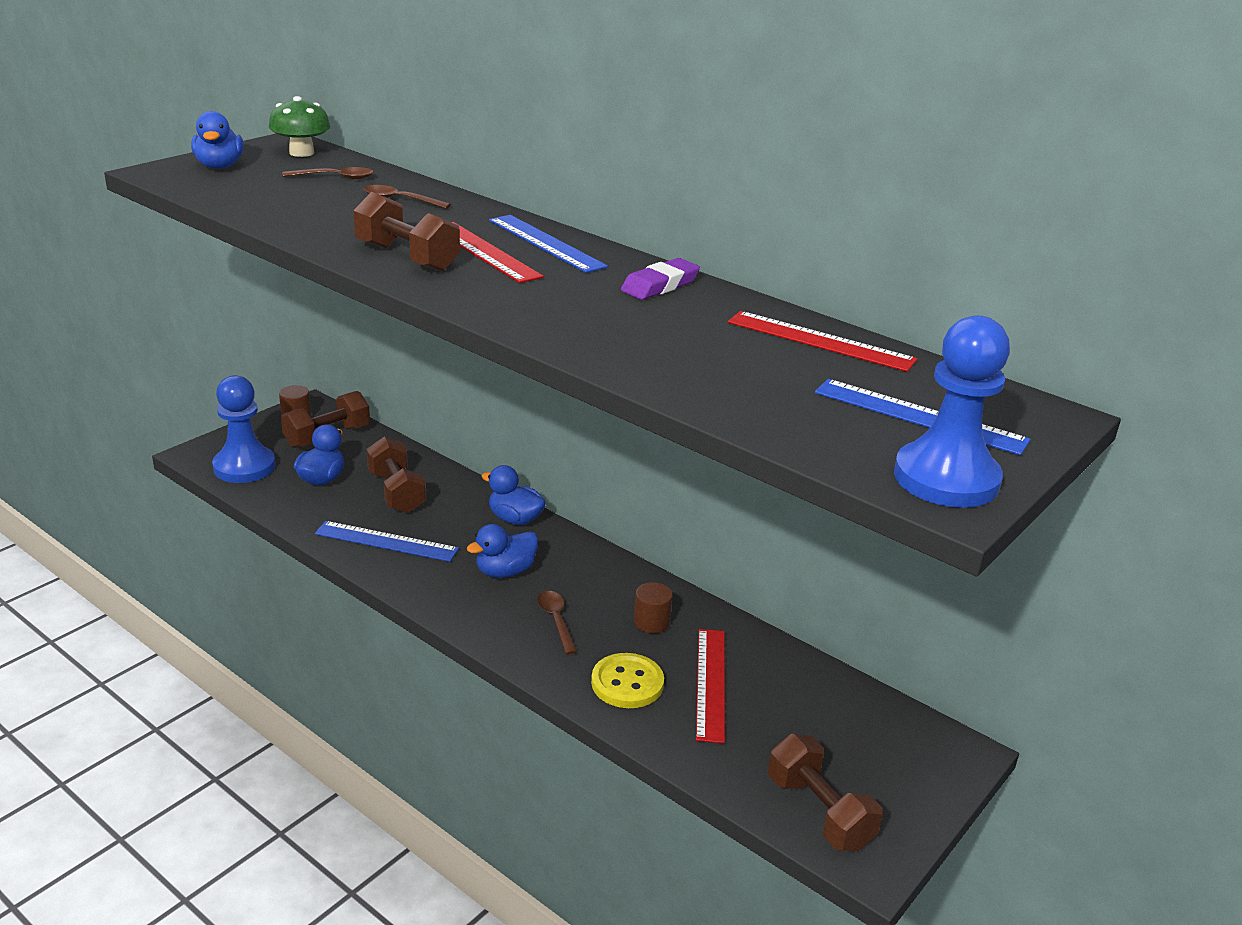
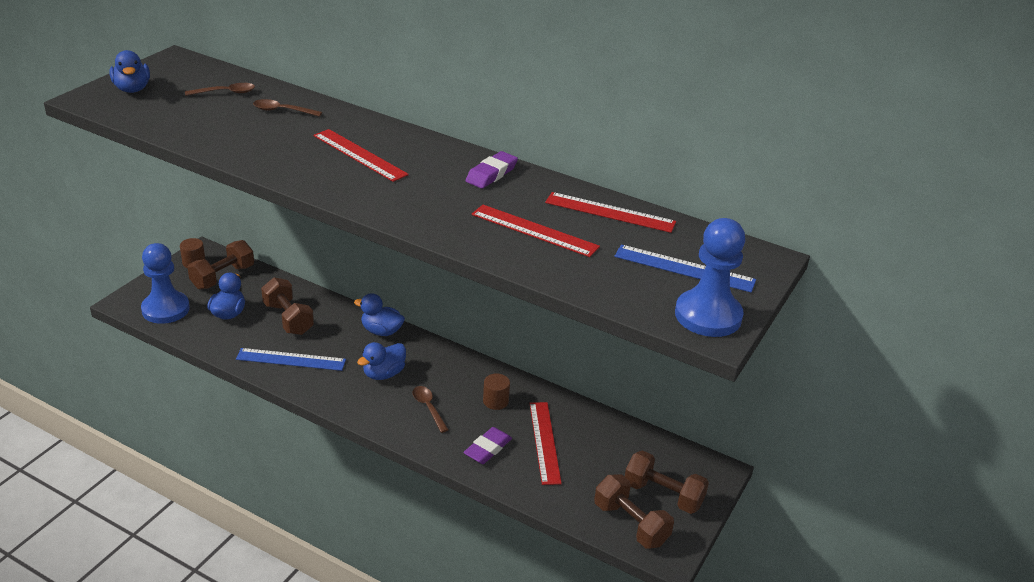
camera: 10 degrees left, 5 degrees up
(301, 153) = (191, 69): green mushroom -> none
(407, 258) = (305, 166): brown dumbbell -> brown dumbbell (663, 495)
(546, 243) = (401, 142): blue ruler -> none
(627, 683) = (487, 449): yellow button -> purple eraser
(703, 353) = (534, 230): none -> red ruler

